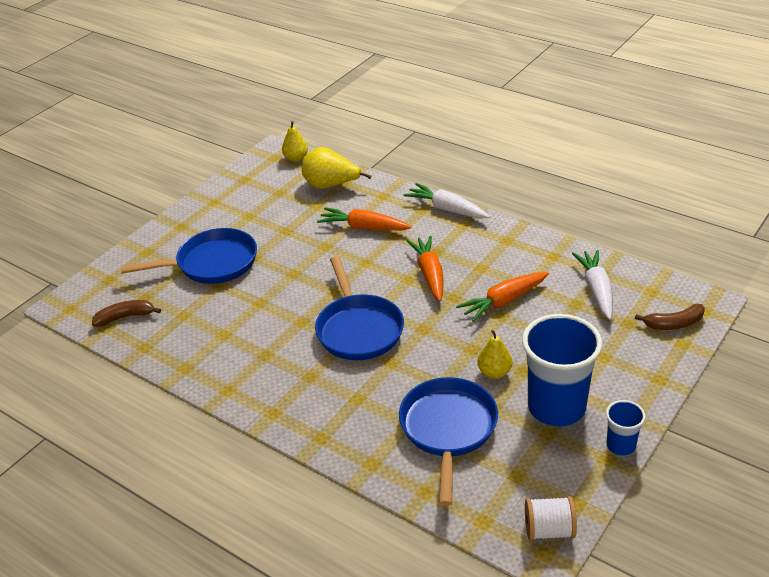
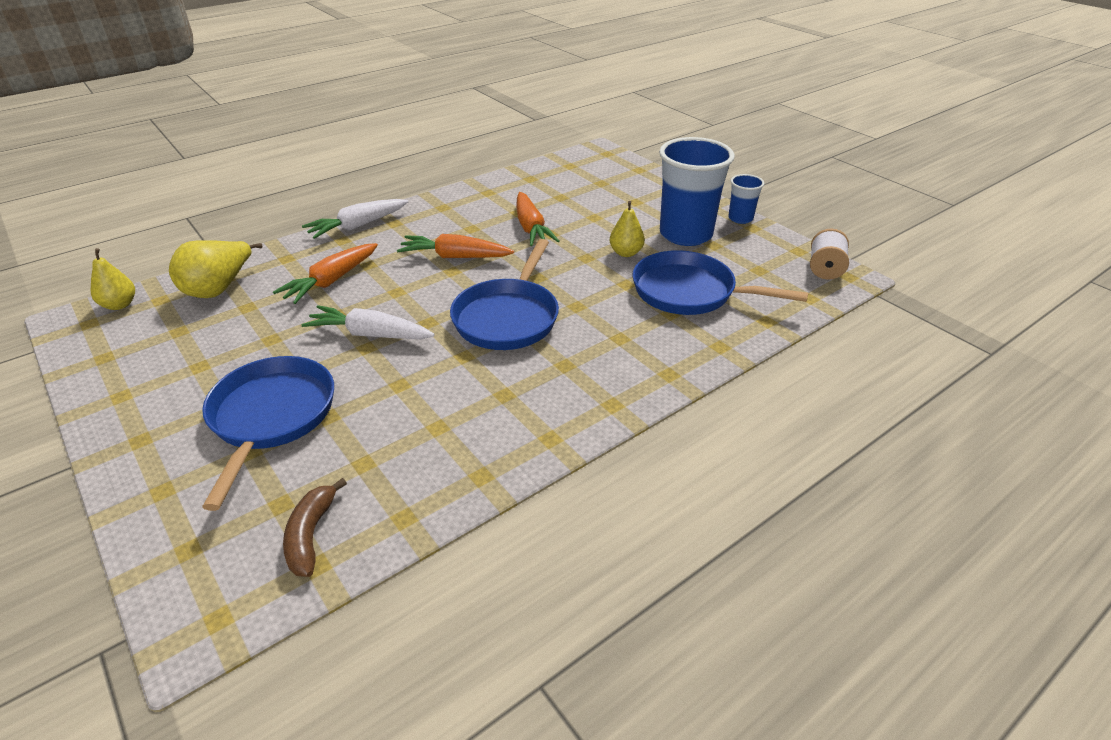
camera: 75 degrees left, 0 degrees up
(358, 329) = (508, 317): blue pan -> blue pan turned 105 degrees clockwise
(596, 289) = (550, 185): white carrot -> white carrot (370, 334)
(673, 324) = (614, 167): brown banana -> none

